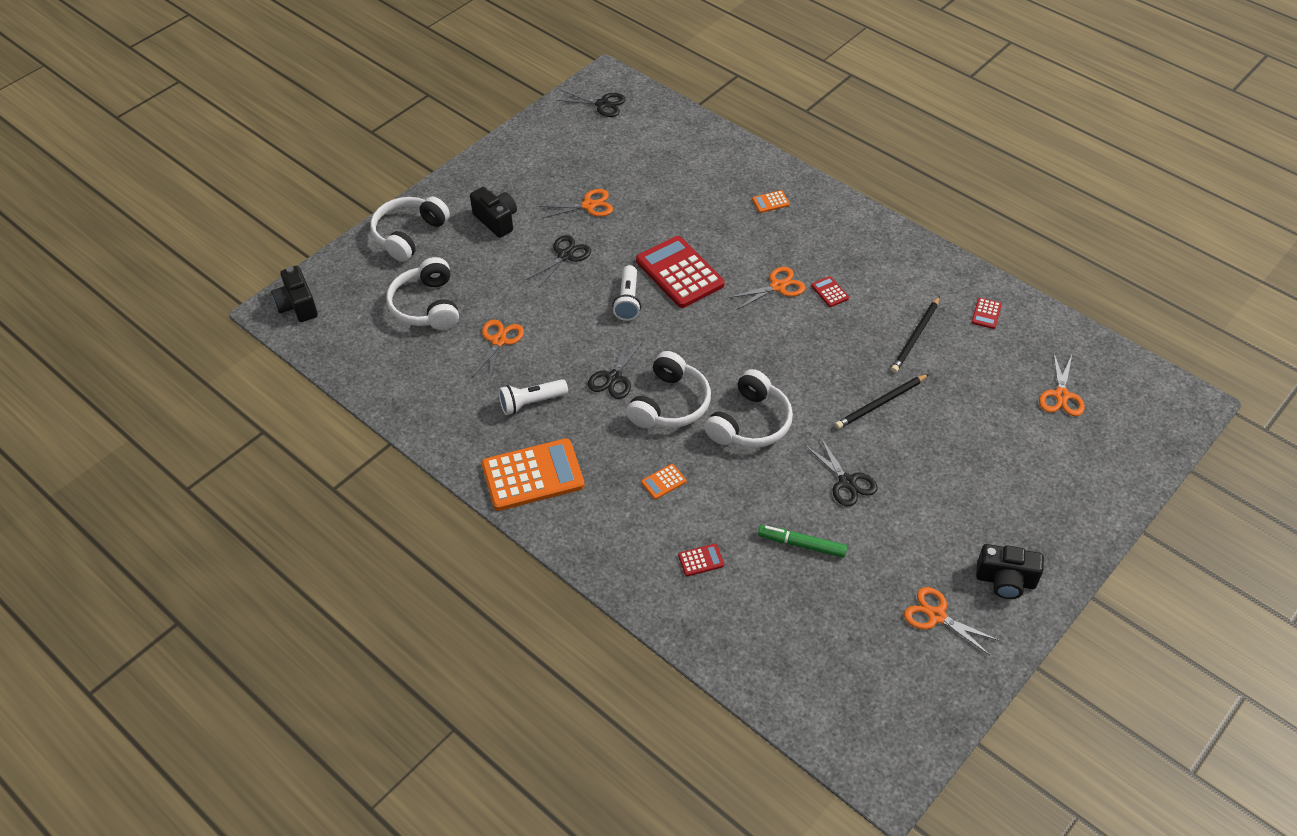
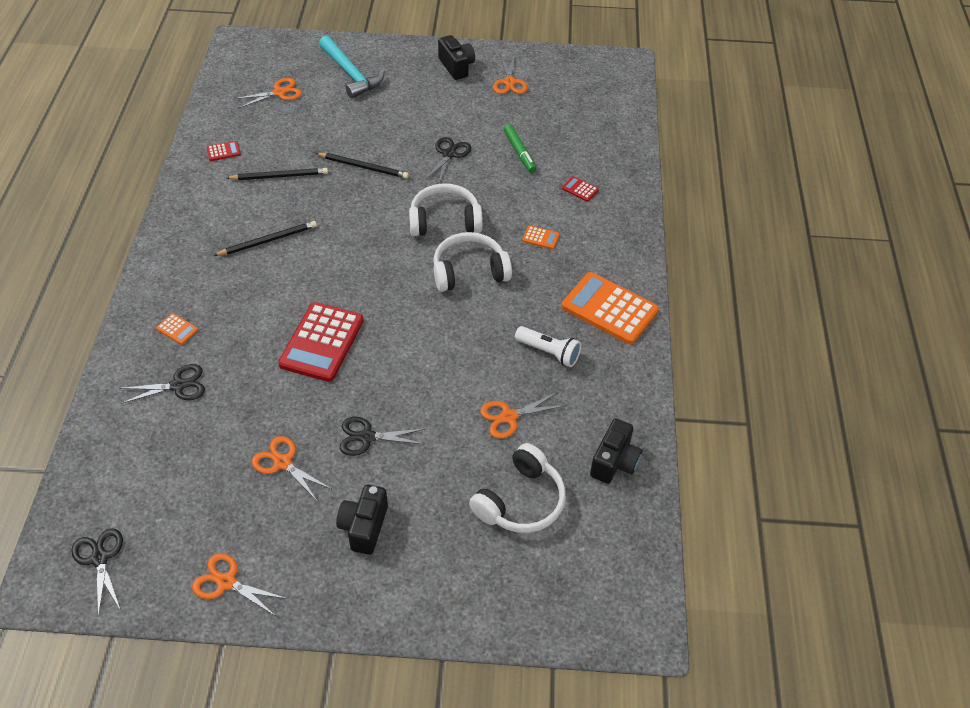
camera: 130 degrees left, 0 degrees up
(297, 306) = (620, 614): black camera -> black camera (614, 462)
(409, 235) = (446, 592): white headphones -> none
(614, 378) = (475, 317): black scissors -> black scissors (178, 385)
(628, 301) = (385, 357): white flashlight -> none
(777, 286) = (287, 273): orange scissors -> orange scissors (226, 582)
(829, 292) = (268, 240): red calculator -> black pencil
(1057, 472) = (351, 74): none -> turquoise hammer

